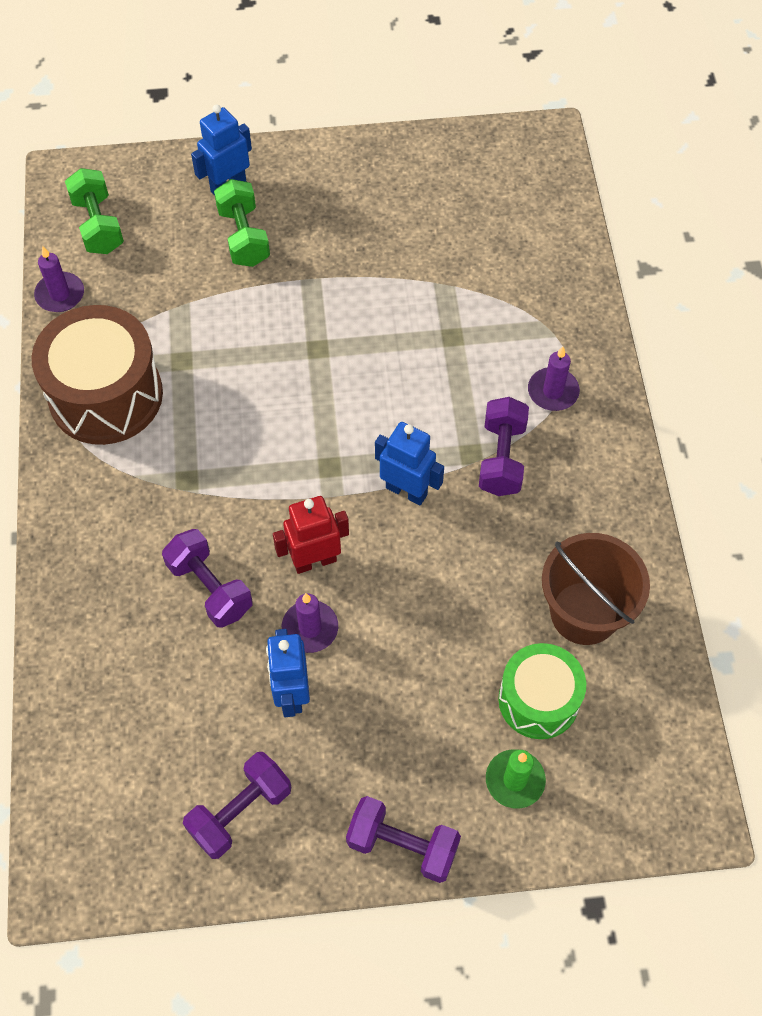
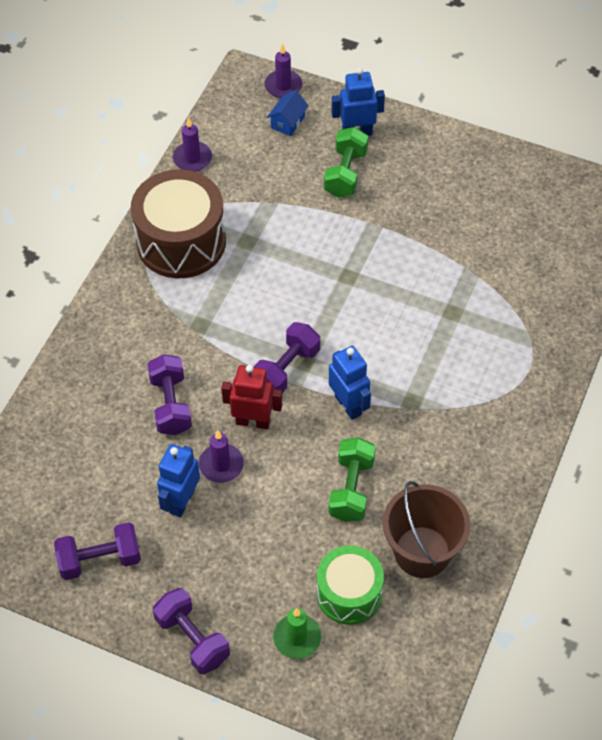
camera: 30 degrees right, 5 degrees down
(98, 225) = (248, 121): green dumbbell -> green dumbbell (351, 489)
(144, 207) = (287, 122): none -> blue house
(501, 458) = (432, 415): purple dumbbell -> purple dumbbell (286, 369)
(553, 391) = (503, 386): purple candle -> purple candle (283, 86)

